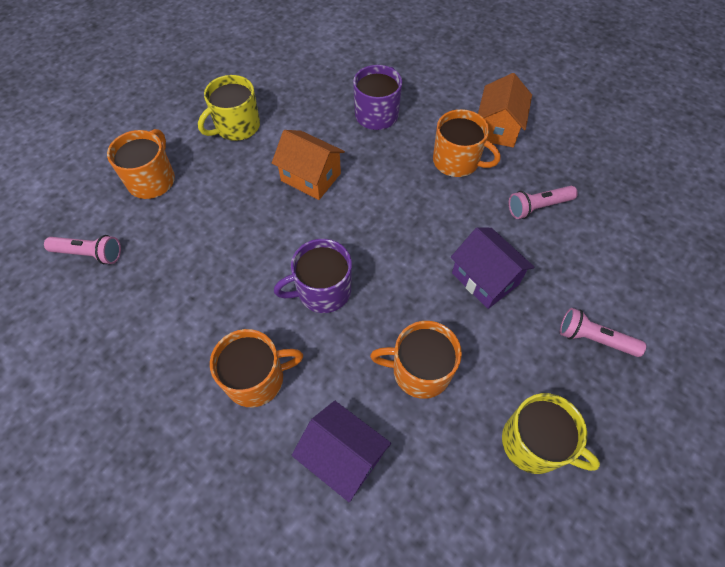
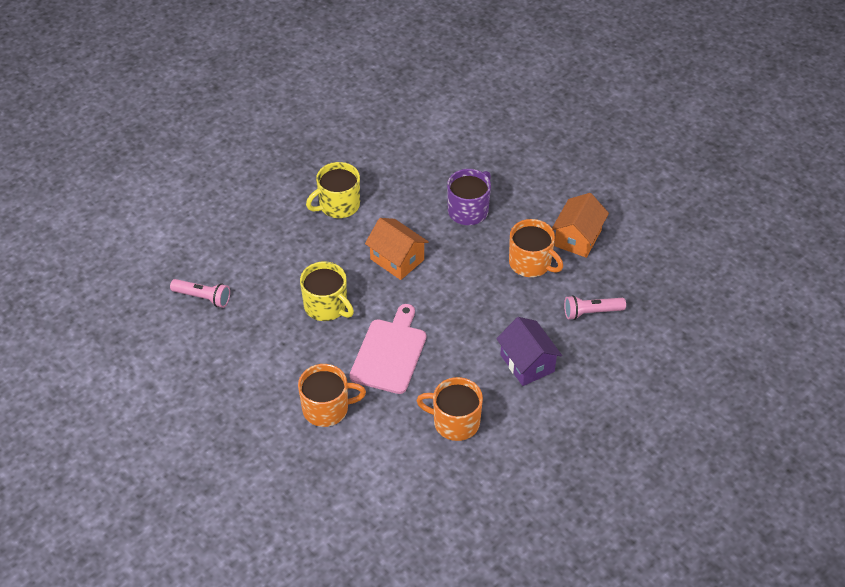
camera: 10 degrees right, 10 degrees down
(152, 180) = (259, 243): orange mug -> none
(322, 291) = (390, 353): purple mug -> pink cutting board
(343, 456) = (383, 469): purple house -> none
(534, 443) = (530, 483): yellow mug -> yellow mug (326, 306)
(594, 338) = (603, 420): pink flashlight -> none

